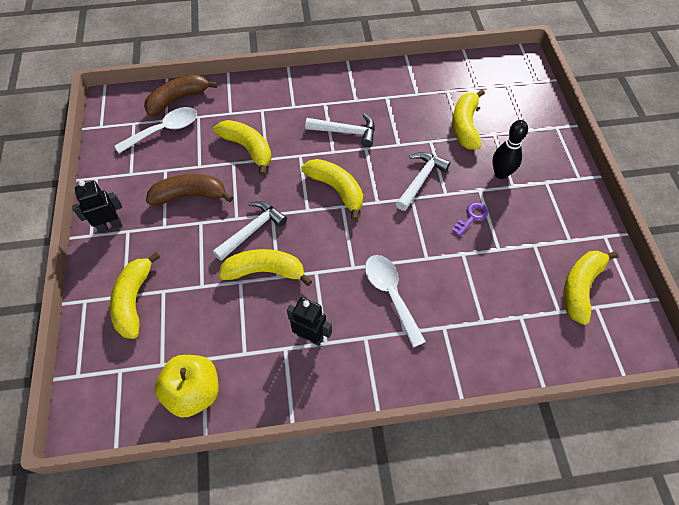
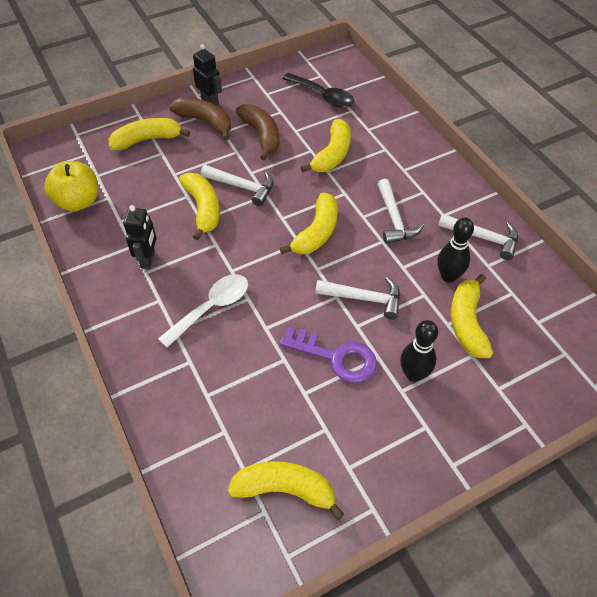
camera: 70 degrees right, 5 degrees down
(164, 130) = (323, 96): white spoon -> black spoon
(178, 99) = (363, 91): brown banana -> brown banana (205, 122)
(389, 86) = (483, 238): none -> white hammer
(418, 120) = (448, 276): none -> black bowling pin
(465, 126) = (467, 323): yellow banana -> yellow banana turned 75 degrees counterclockwise
(471, 217) = (336, 357): purple key -> purple key, size x1.81

